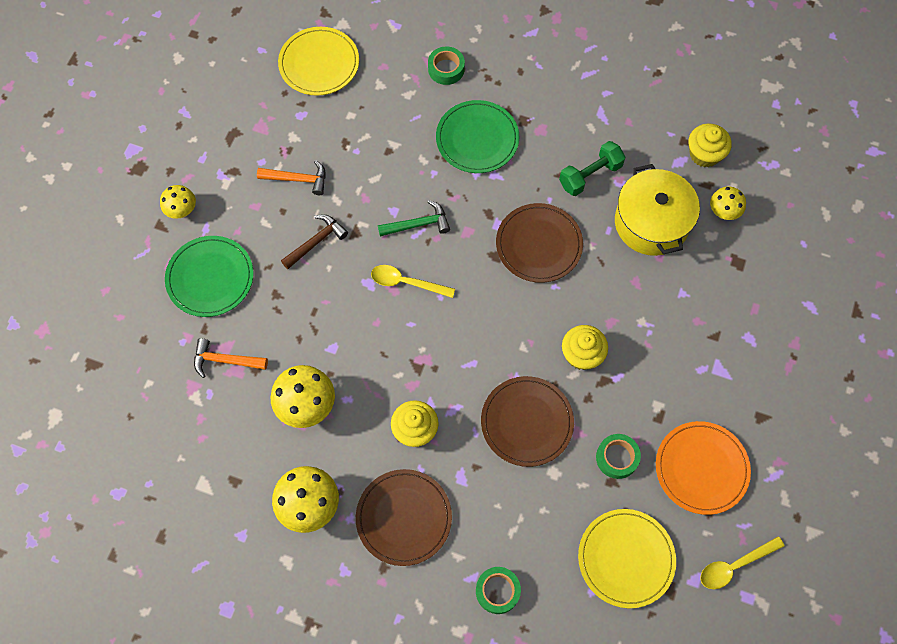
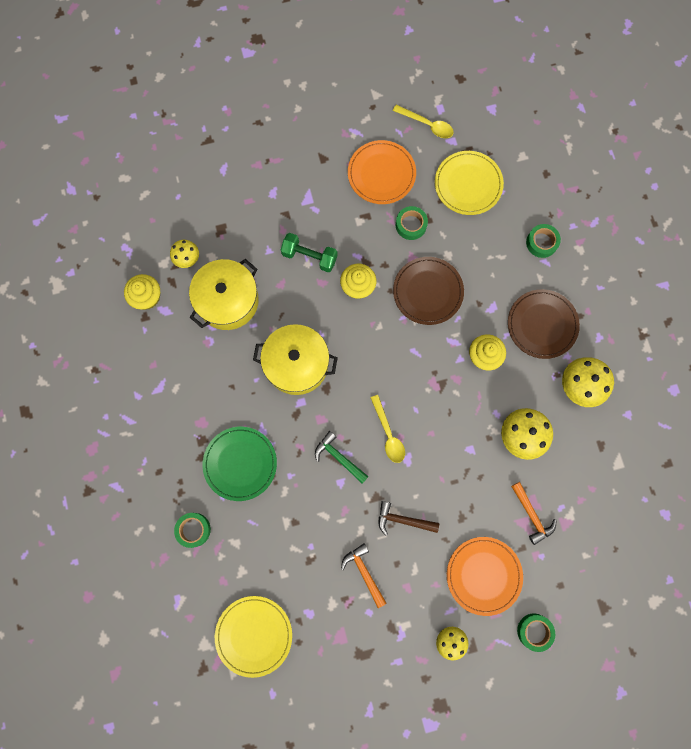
camera: 125 degrees left, 10 degrees up
(126, 287) = (534, 631): none -> green tape
(210, 278) = (483, 575): green plate -> orange plate
(539, 244) = (297, 364): brown plate -> yellow pot
(590, 175) = (217, 364): green dumbbell -> green dumbbell (309, 256)

